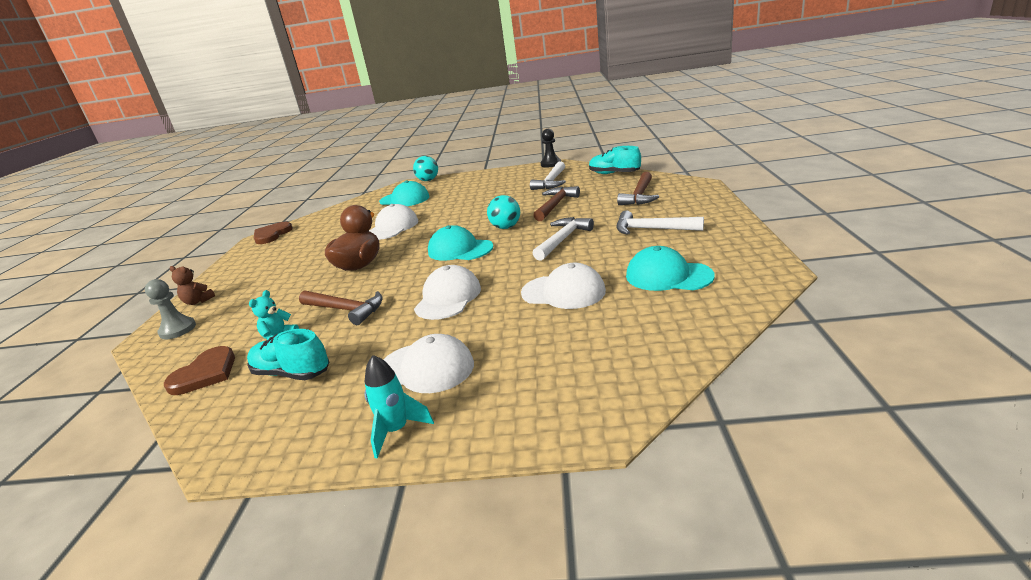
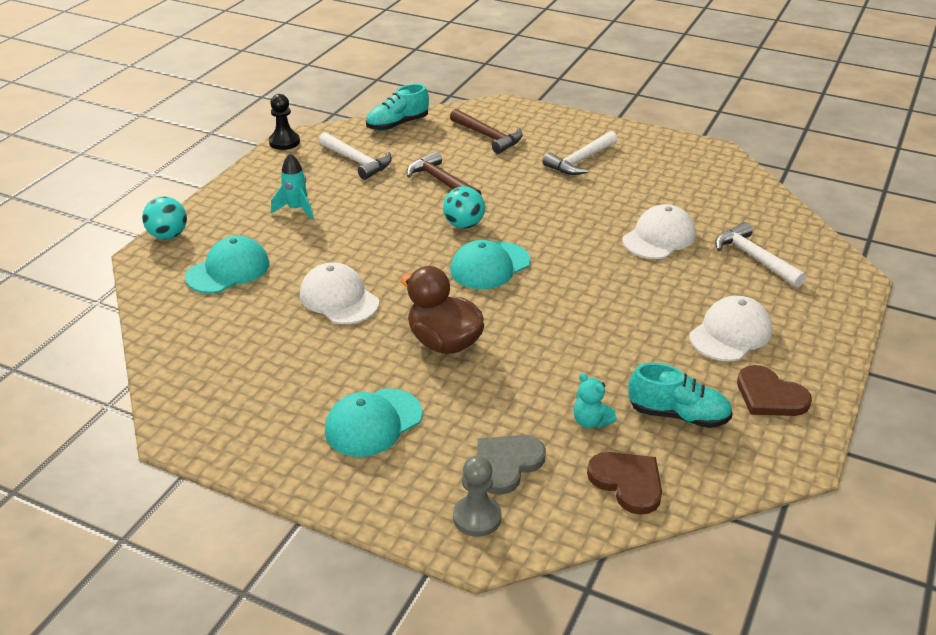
camera: 70 degrees left, 10 degrees up
(198, 301) = (393, 501): brown teddy bear -> none
(230, 323) = (506, 464): none -> grey heart
(272, 235) = (183, 417): brown heart -> brown heart (770, 396)
(292, 373) = (678, 415): turquoise shoe -> turquoise shoe turned 120 degrees counterclockwise
(346, 310) = (565, 366): brown hammer -> none
(396, 430) = (811, 363): turquoise rocket -> turquoise rocket (296, 209)
(448, 298) = (606, 297): white cap -> none
(562, 239) = (544, 205): white hammer -> white hammer (754, 258)
(668, 276) = (679, 187): turquoise cap -> turquoise cap (373, 423)

